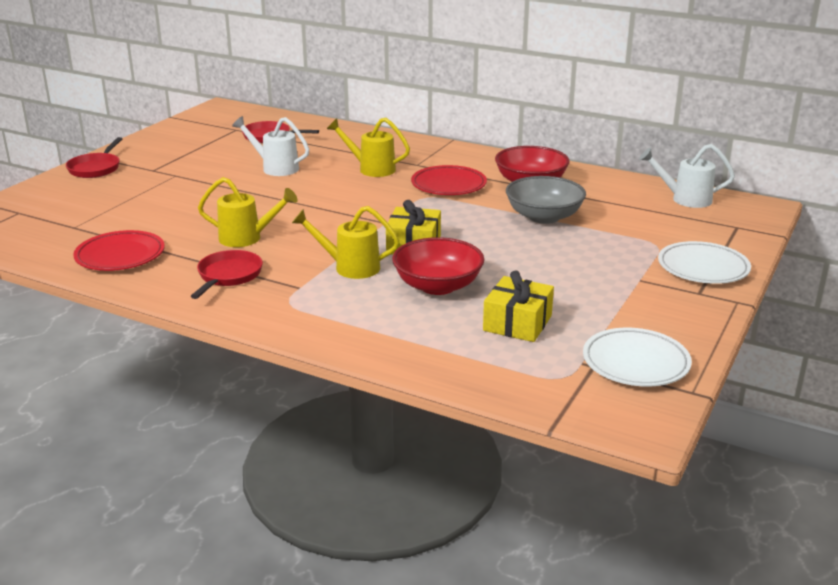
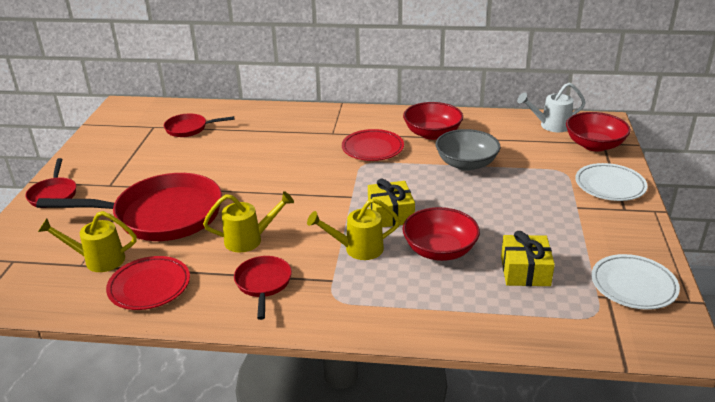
camera: 20 degrees left, 5 degrees up
(180, 203) = (162, 215): none -> red pan
(275, 168) = (219, 160): white watering can -> none
(372, 169) = (300, 145): yellow watering can -> yellow watering can (98, 260)
(723, 226) = (594, 145): none -> red bowl

